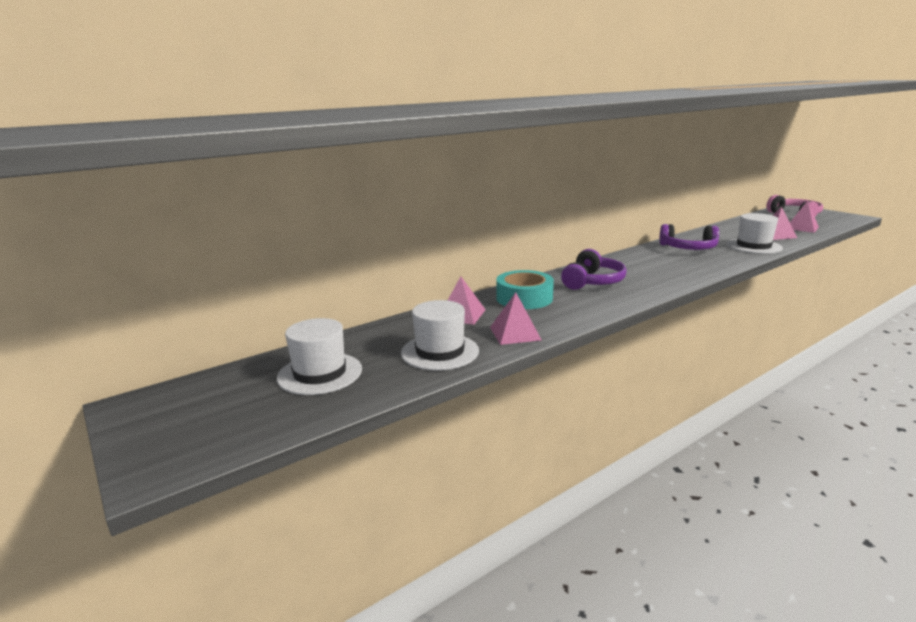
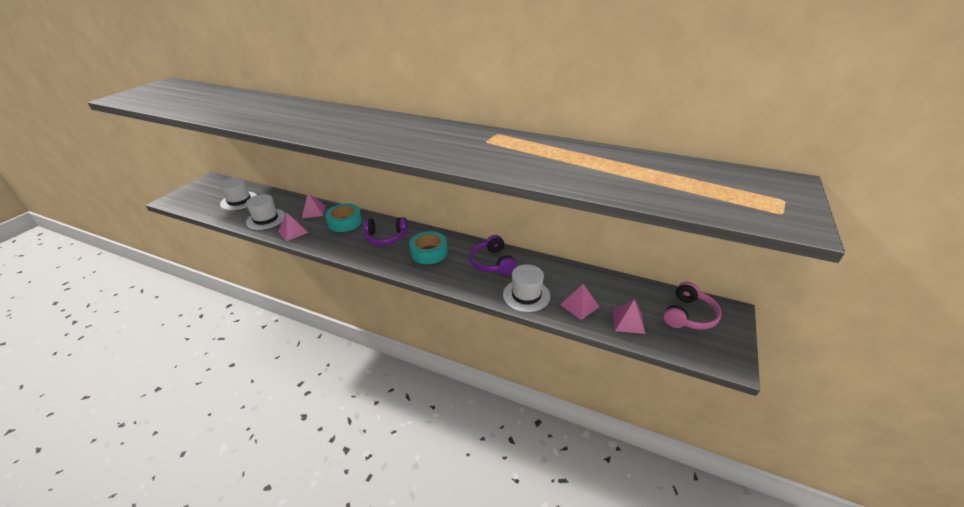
camera: 60 degrees right, 15 degrees up
(648, 267) = (429, 252): none -> turquoise tape

